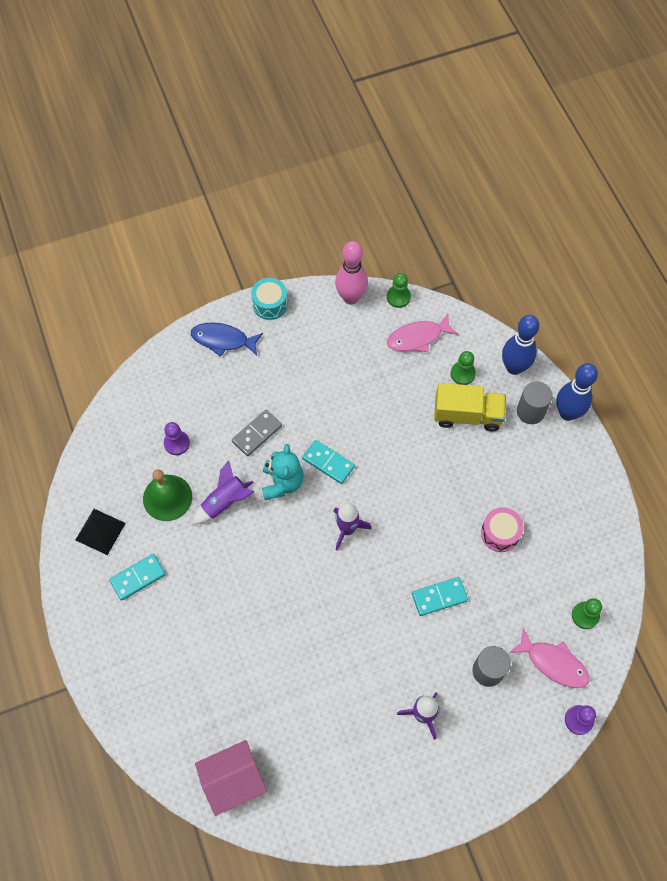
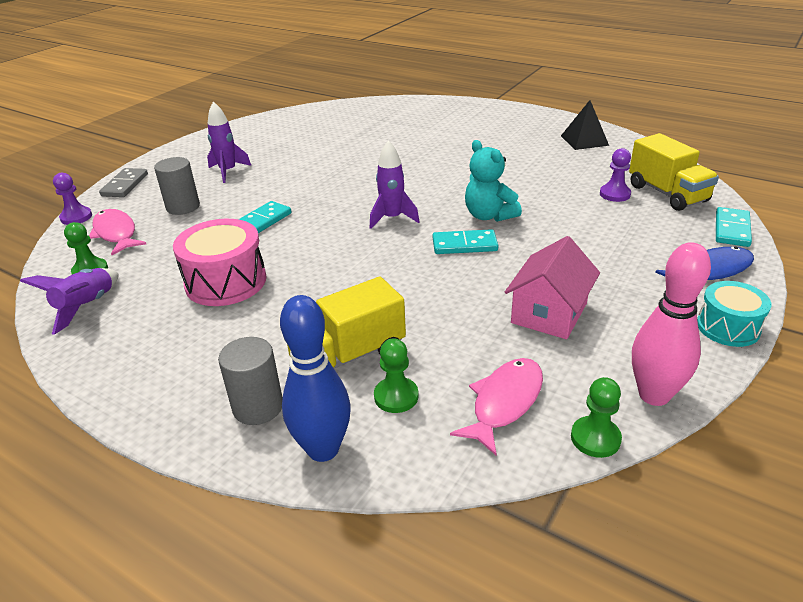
camera: 145 degrees right, 30 degrees down
(138, 577) = (522, 137): turquoise domino -> turquoise domino (732, 229)
(145, 418) = (667, 194): none -> yellow truck
(167, 497) = (568, 170): green bell -> none
(224, 502) = (520, 187): purple rocket -> purple rocket (87, 306)
(233, 780) = (344, 112): pink house -> pink house (549, 313)
(257, 433) = (559, 230): grey domino -> grey domino (125, 185)
(500, 533) = (226, 282): pink drum -> pink drum, size x1.57
(553, 663) = (116, 233): pink fish -> pink fish turned 60 degrees clockwise
(567, 413) = (195, 436): blue bowling pin -> none

